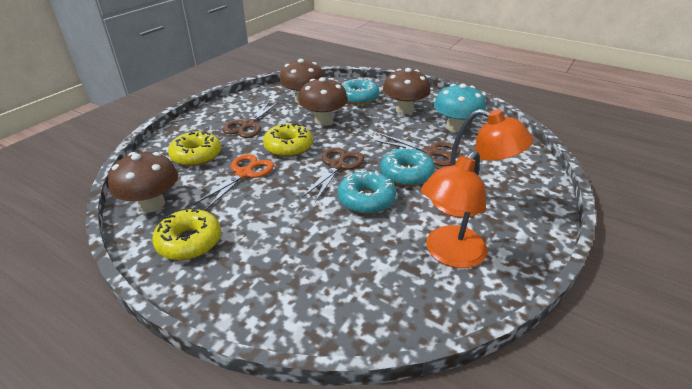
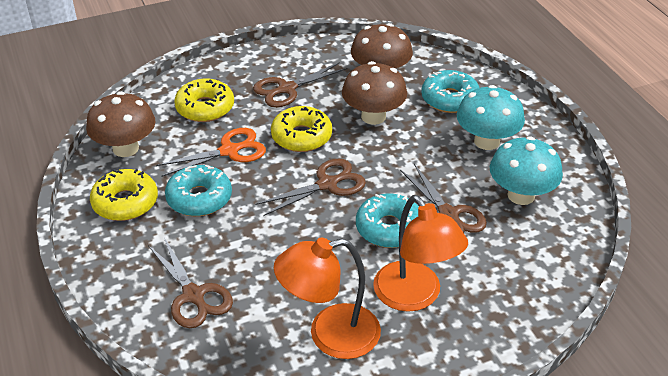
camera: 35 degrees right, 5 degrees up
(320, 281) = (194, 296): none -> brown scissors
(366, 199) = (315, 237): turquoise donut -> turquoise donut (199, 198)
(404, 110) = (486, 141): brown mushroom -> turquoise mushroom

